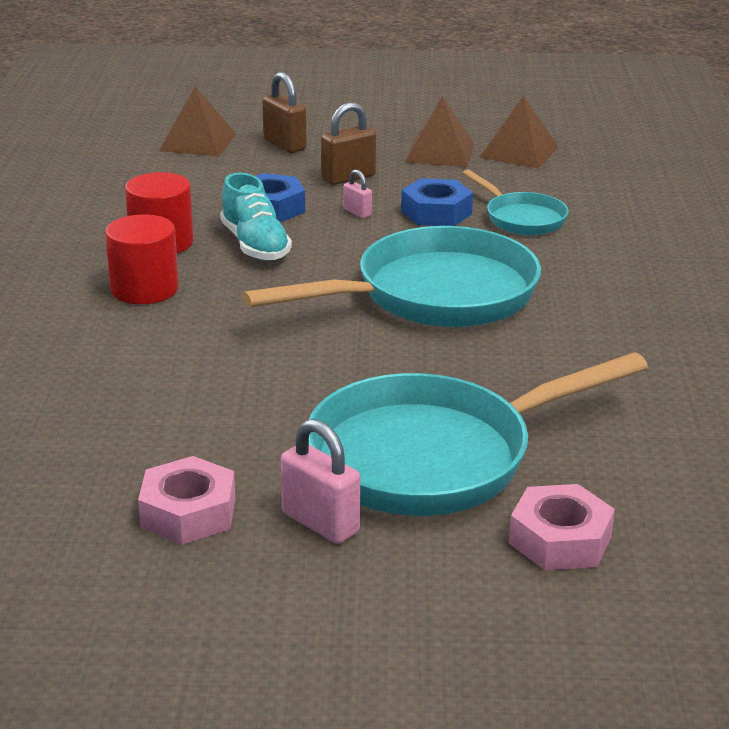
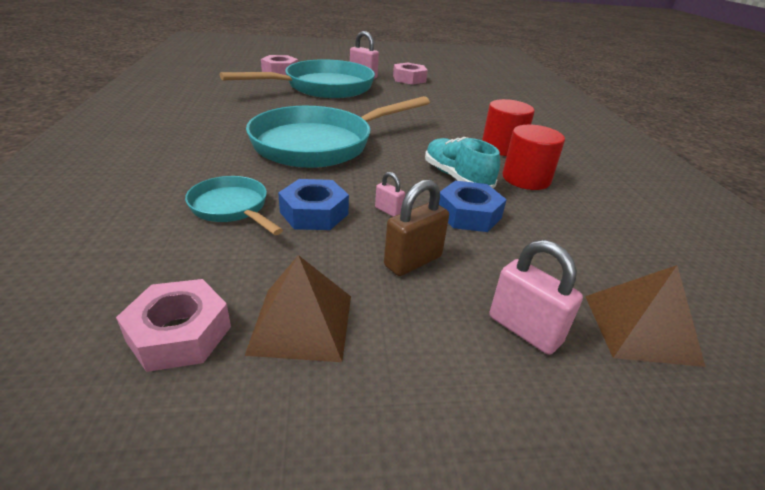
camera: 170 degrees right, 5 degrees up
(284, 145) = (524, 330): brown padlock -> pink padlock
(519, 152) = (179, 333): brown pyramid -> pink nut

